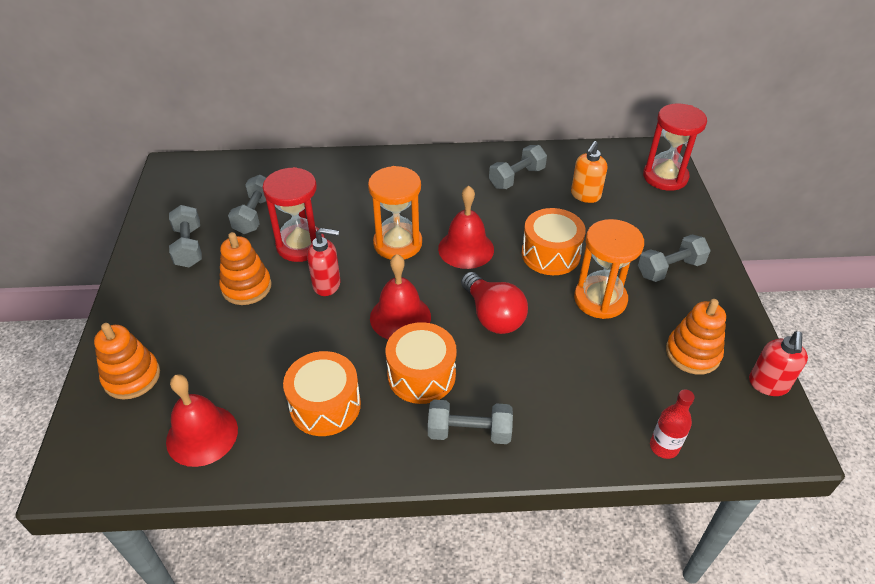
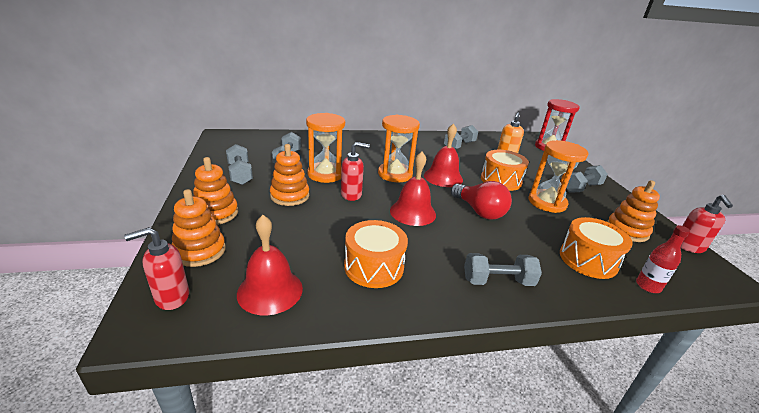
camera: 10 degrees left, 15 degrees down
(100, 439) = (171, 297): none -> red soap dispenser
(153, 317) = (216, 213): none -> orange stacking toy
(300, 245) = (325, 174): red hourglass -> orange hourglass
(421, 375) = (443, 246): orange drum -> orange drum (588, 260)

